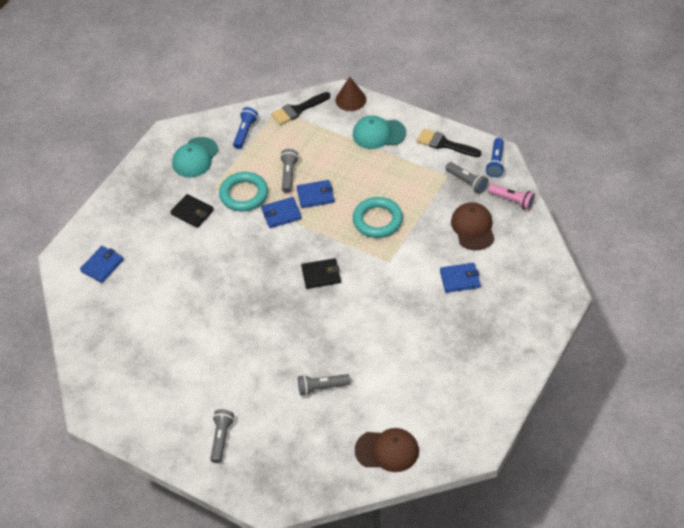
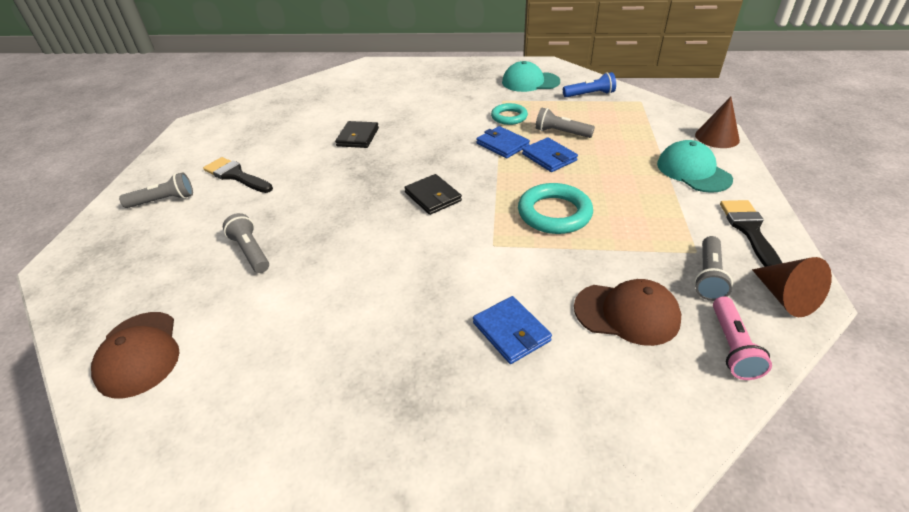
camera: 65 degrees right, 10 degrees down
(102, 265) = (369, 80): blue wallet -> none
(192, 212) = (462, 99): black wallet -> black wallet (358, 137)
(244, 194) = (509, 117): turquoise ring -> turquoise ring, size x0.64
(288, 175) = (561, 133): grey flashlight -> grey flashlight turned 135 degrees counterclockwise
(298, 110) = (656, 112): black brush -> black brush (236, 175)
(473, 228) = (627, 313): brown cap -> brown cap turned 45 degrees clockwise
(496, 162) = (785, 297): blue flashlight -> brown cone

